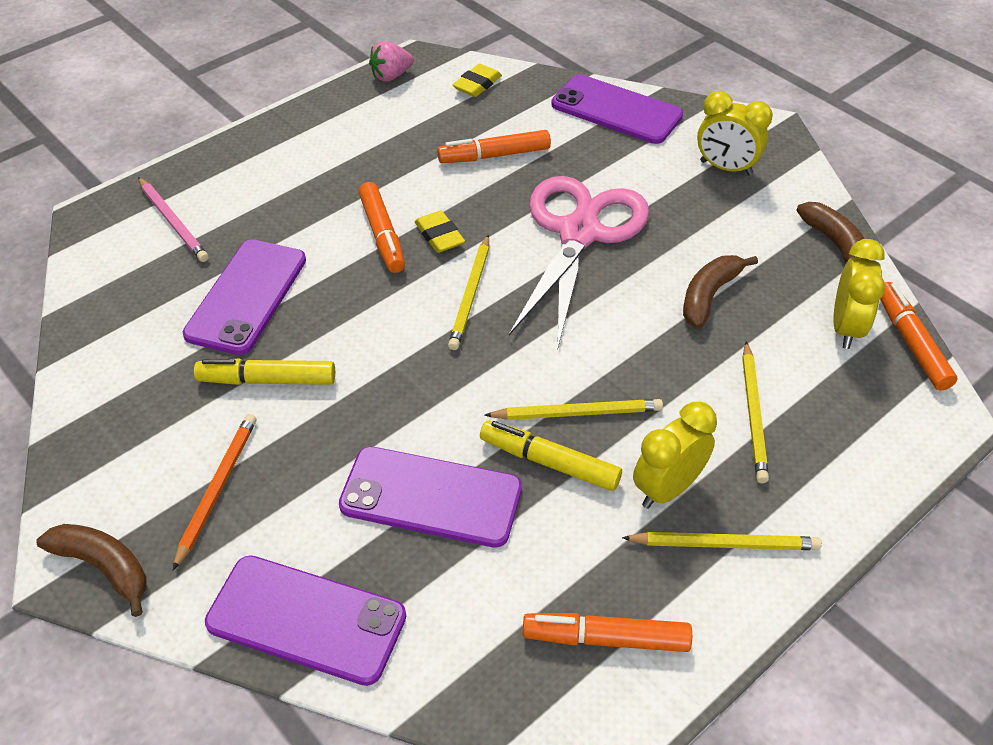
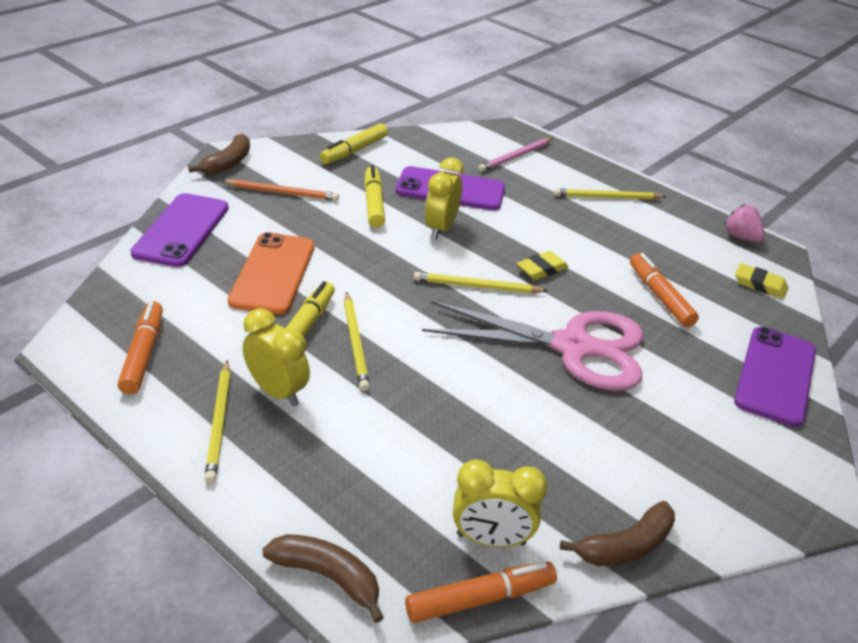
camera: 80 degrees right, 10 degrees down
(107, 396) = (354, 151): none -> yellow marker
(382, 235) = (533, 242): orange marker -> none
(431, 497) = (273, 273): purple phone -> orange phone
(709, 296) = (512, 431): brown banana -> brown banana (327, 577)
(726, 168) = (721, 458): yellow clock -> yellow clock (441, 228)
(753, 414) = (362, 452): yellow pencil -> yellow pencil (607, 197)

